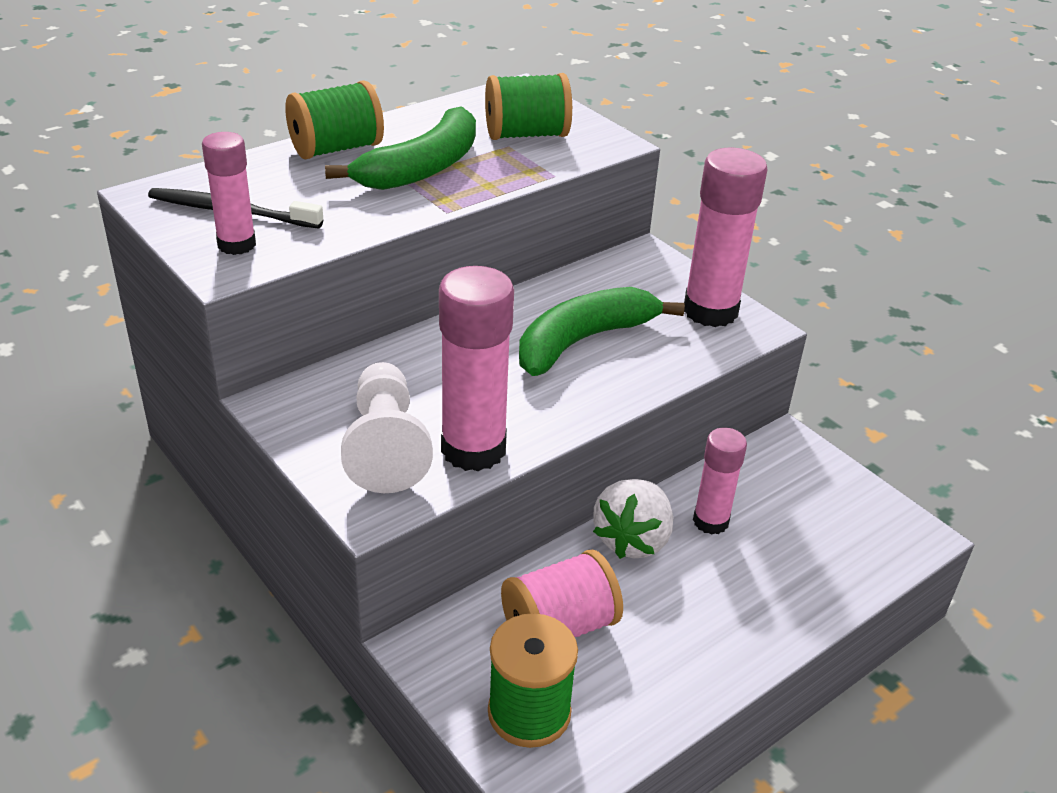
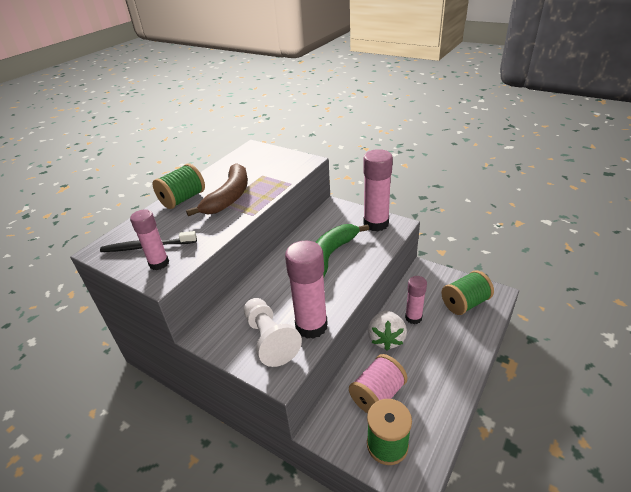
camera: 15 degrees left, 0 degrees up
(422, 168) = (229, 197): green banana -> brown banana
(526, 135) = (267, 168): green spool -> green spool (465, 303)

